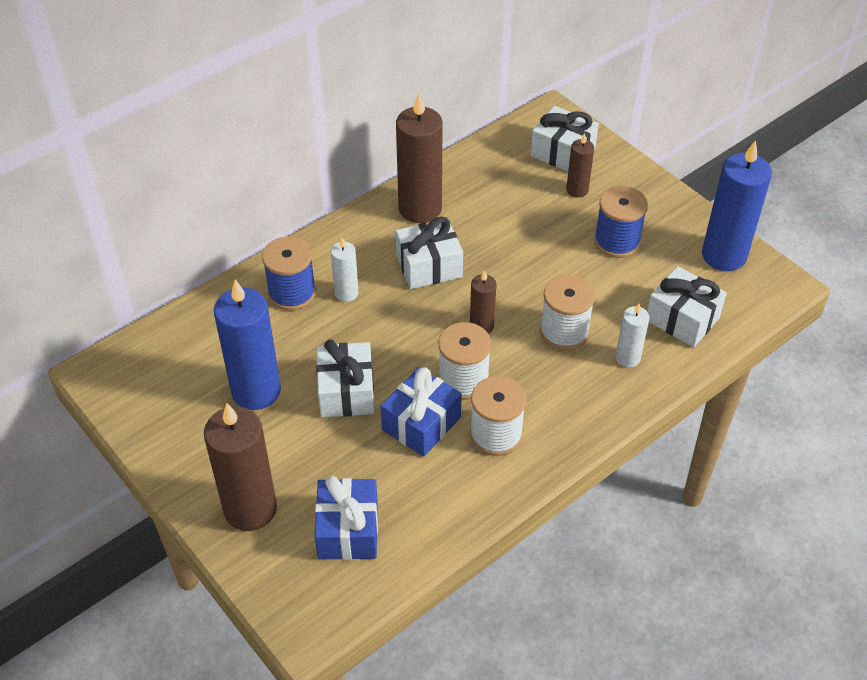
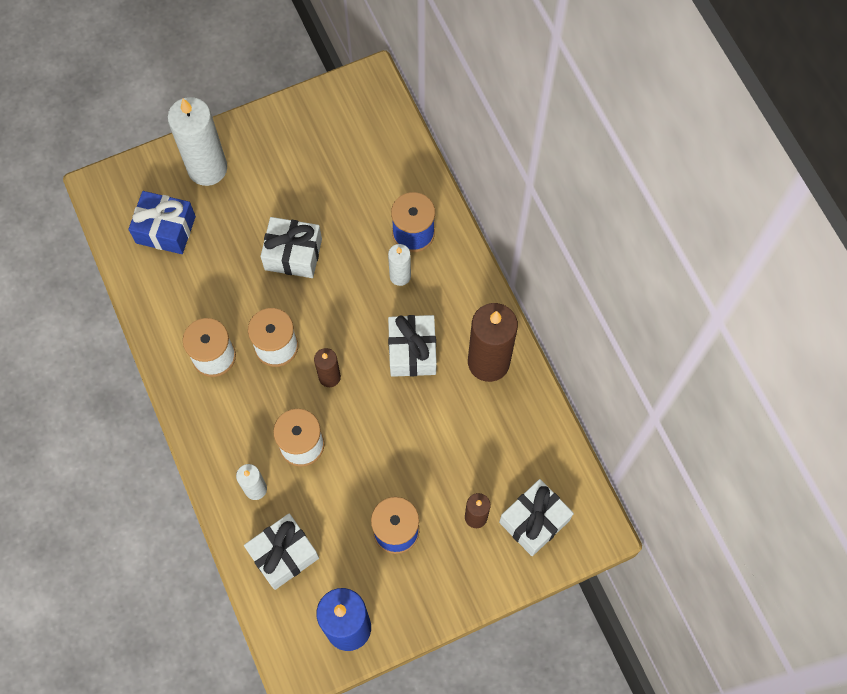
camera: 105 degrees right, 20 degrees up
(250, 509) = (207, 168): brown candle -> white candle
(256, 391) = (315, 189): blue candle -> none
(421, 423) = (243, 303): blue gift -> none

